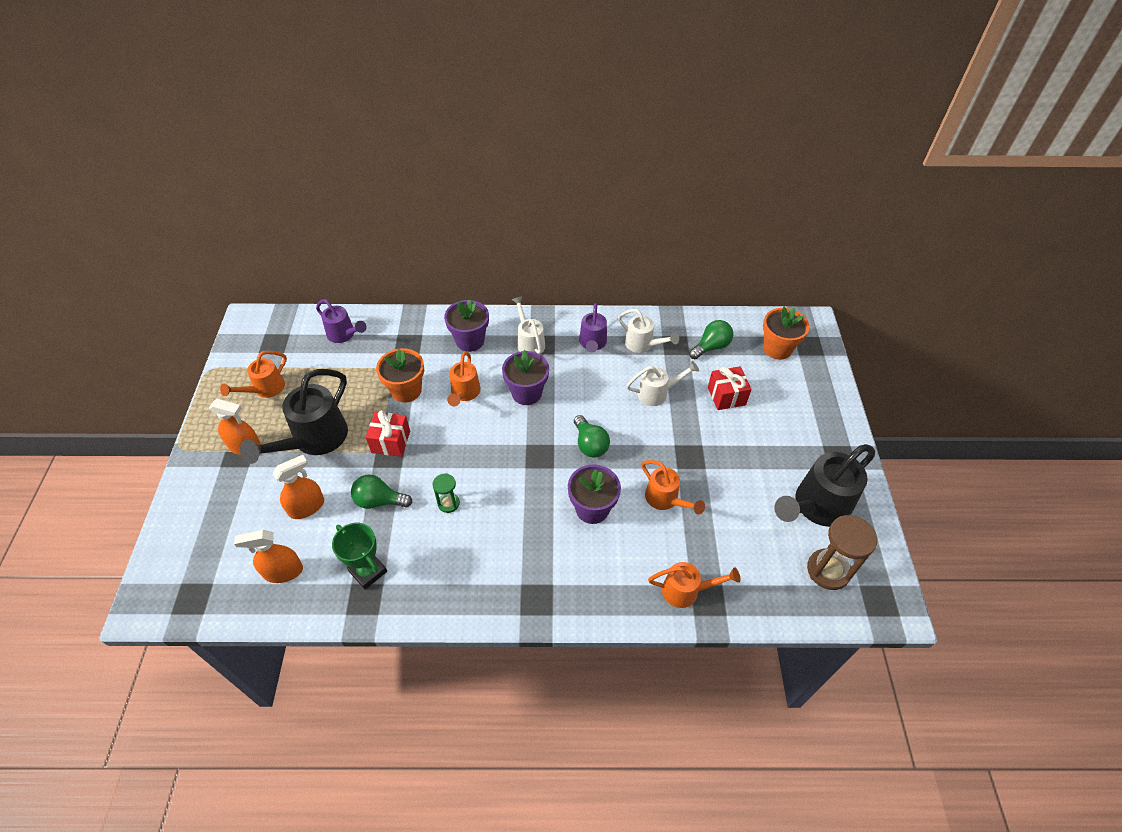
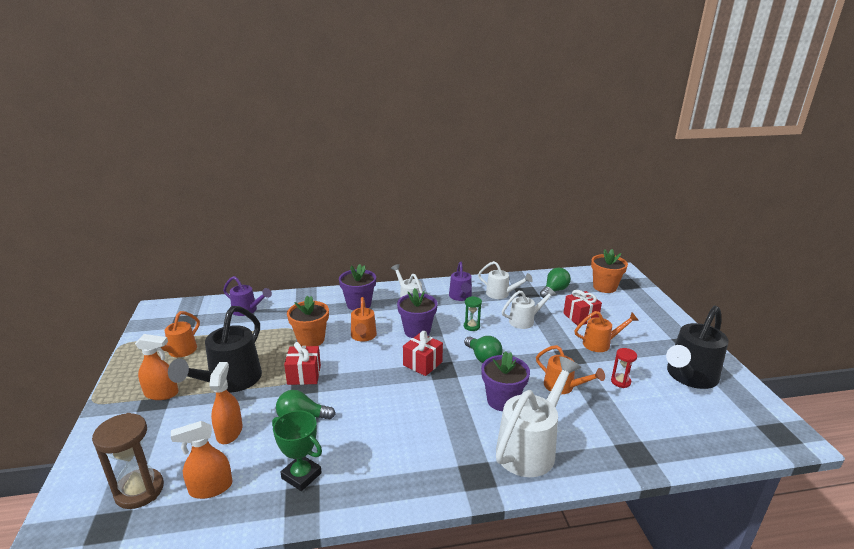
camera: 10 degrees left, 25 degrees down
(307, 507) = (229, 432): orange spray bottle -> orange spray bottle turned 45 degrees counterclockwise
(448, 503) = (369, 412): green hourglass -> green hourglass (471, 326)
(520, 443) = (422, 364): none -> red gift
(601, 574) = (530, 447): none -> white watering can
(686, 591) = (612, 449): orange watering can -> orange watering can (600, 344)
(733, 502) = (620, 381): none -> red hourglass
(828, 570) = (724, 418): brown hourglass -> brown hourglass (139, 490)

